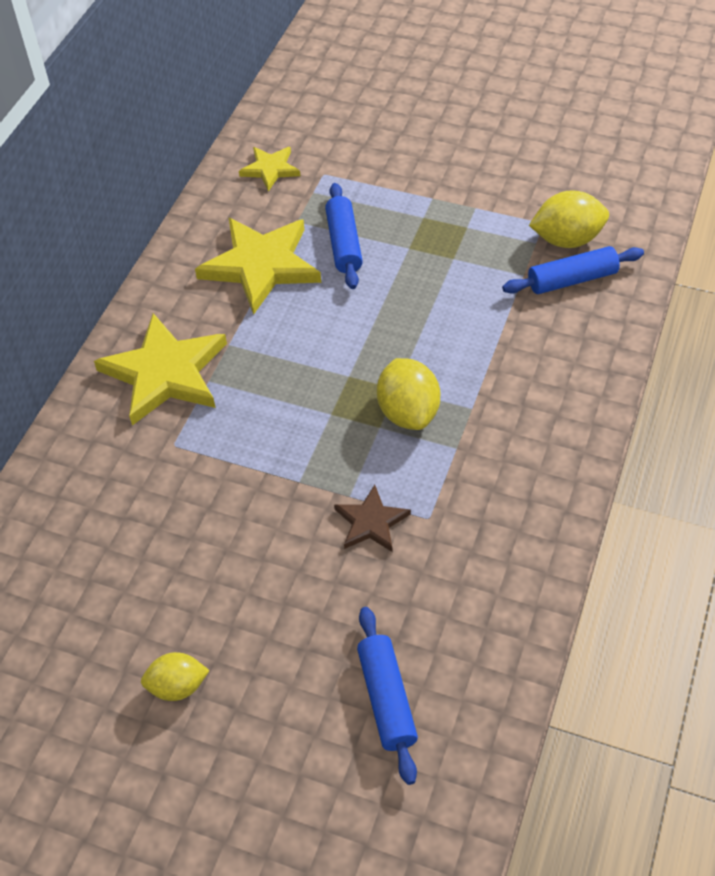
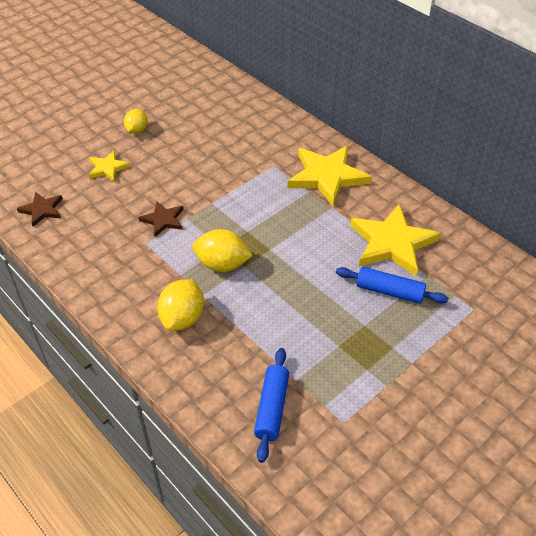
camera: 115 degrees right, 5 degrees down
(270, 169) = (493, 281): yellow star -> yellow star (108, 168)
(386, 699) = (67, 189): blue rolling pin -> none
(455, 704) = (42, 210): none -> brown star
(567, 239) = (315, 428): yellow lemon -> yellow lemon (183, 318)

